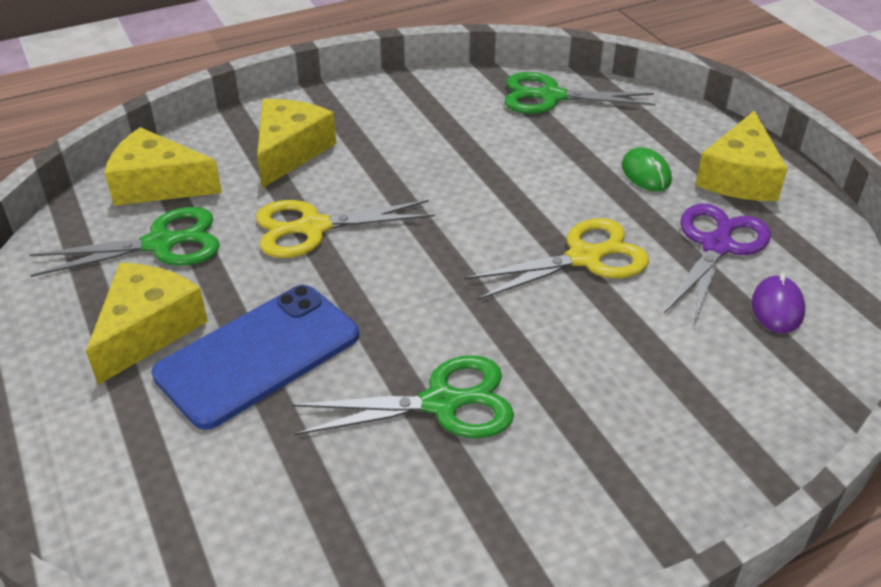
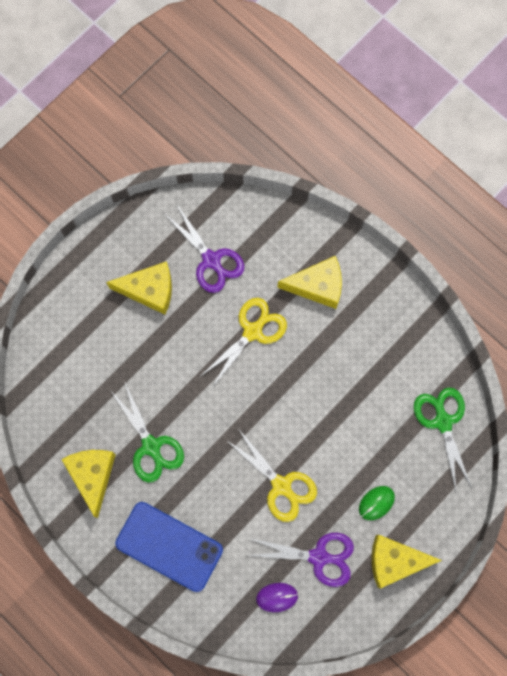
camera: 70 degrees right, 35 degrees up
(158, 185) = (258, 230): yellow cheese -> yellow cheese (92, 475)
(161, 244) = (211, 260): green scissors -> purple scissors
(258, 355) = (151, 349): blue phone -> blue phone (169, 546)
(312, 228) = (253, 331): yellow scissors -> yellow scissors turned 75 degrees clockwise

